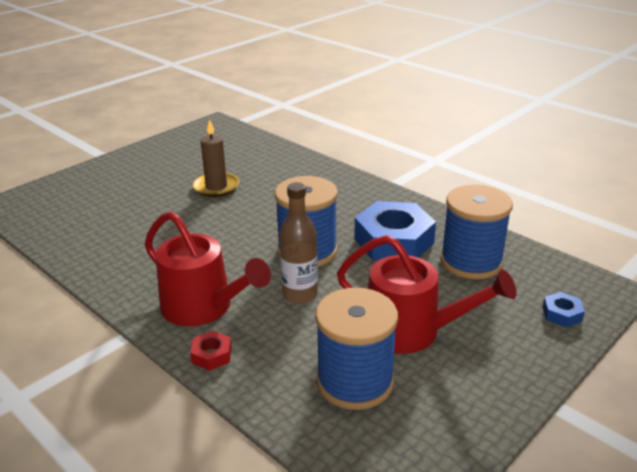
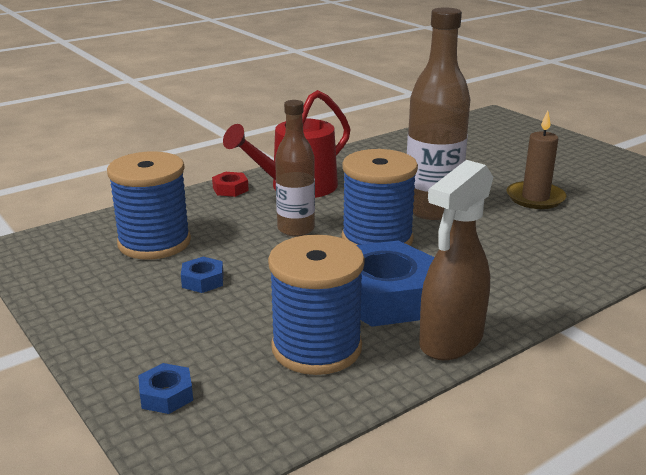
camera: 100 degrees right, 5 degrees down
(245, 229) = (432, 209): none -> brown bottle
(412, 331) = (203, 280): red watering can -> blue nut
(434, 215) = (450, 341): none -> brown spray bottle

